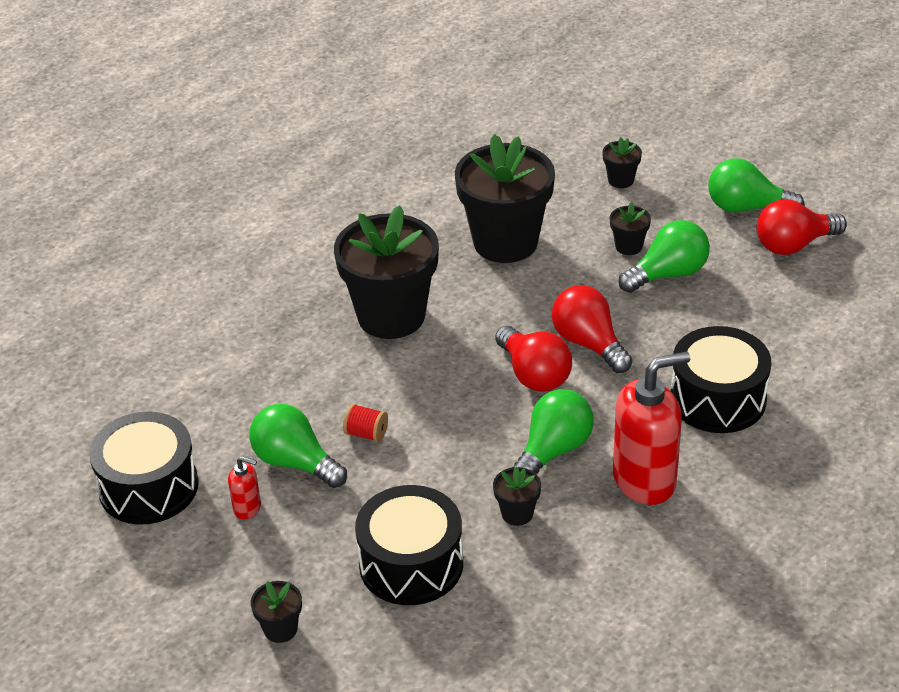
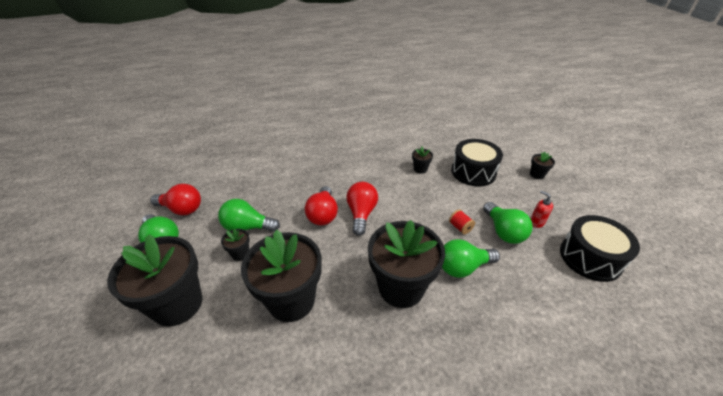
camera: 145 degrees left, 0 degrees up
(553, 451) = (386, 182): green light bulb -> green light bulb (463, 267)
(620, 180) = (178, 304): black flower pot -> black flower pot, size x2.41
(645, 480) = (365, 158): red soap dispenser -> none
(718, 399) = (306, 169): black drum -> none

